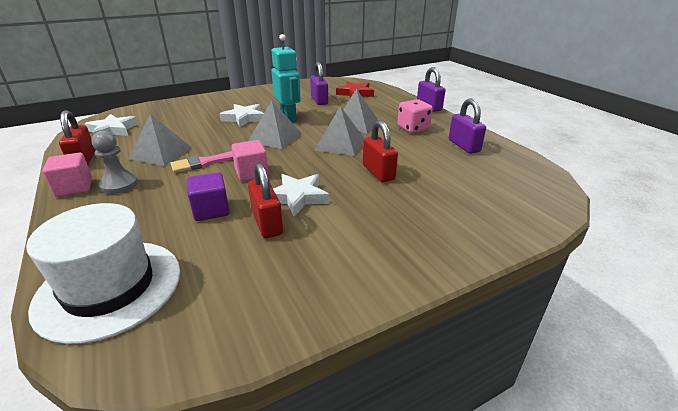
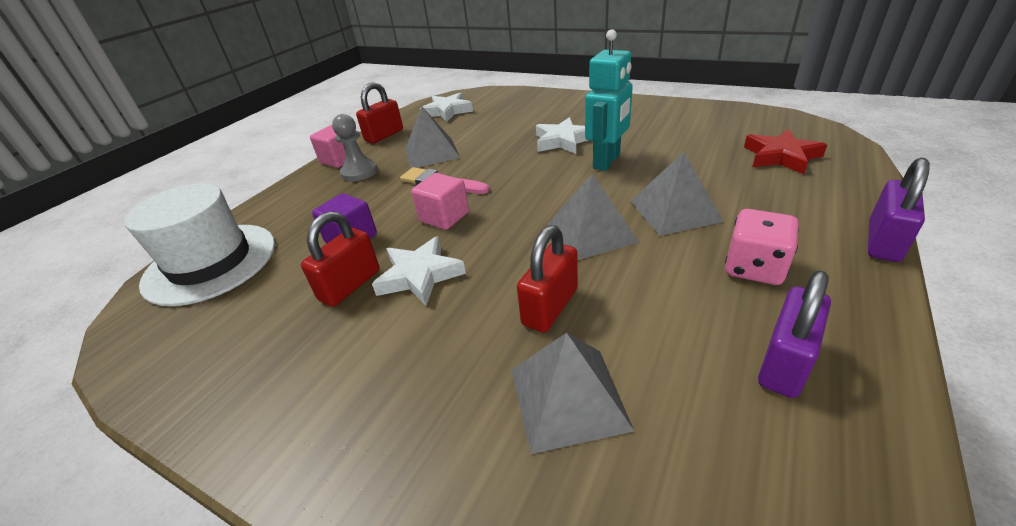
camera: 60 degrees right, 5 degrees up
(275, 137) = (543, 183): grey pyramid -> grey pyramid (568, 398)
(319, 100) = (698, 148): purple padlock -> none

